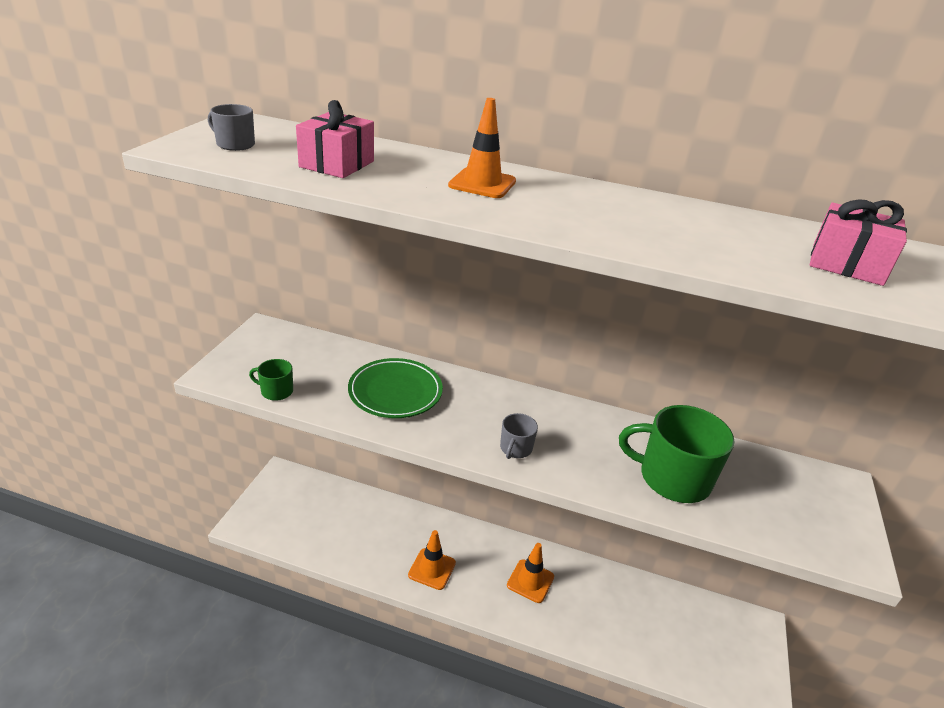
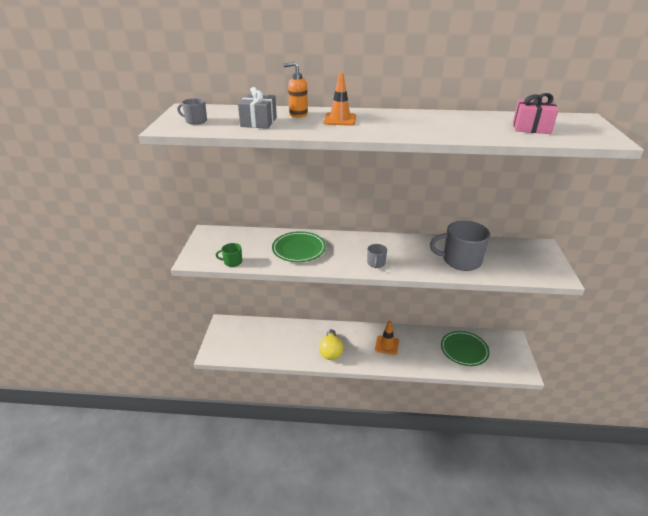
camera: 10 degrees left, 0 degrees up
(337, 164) = (258, 122): pink gift -> grey gift
(415, 162) = (298, 114): none -> orange soap dispenser
(432, 569) = (331, 351): orange traffic cone -> yellow light bulb
(663, 626) = (464, 350): none -> green plate
(672, 478) = (460, 260): green mug -> grey mug

